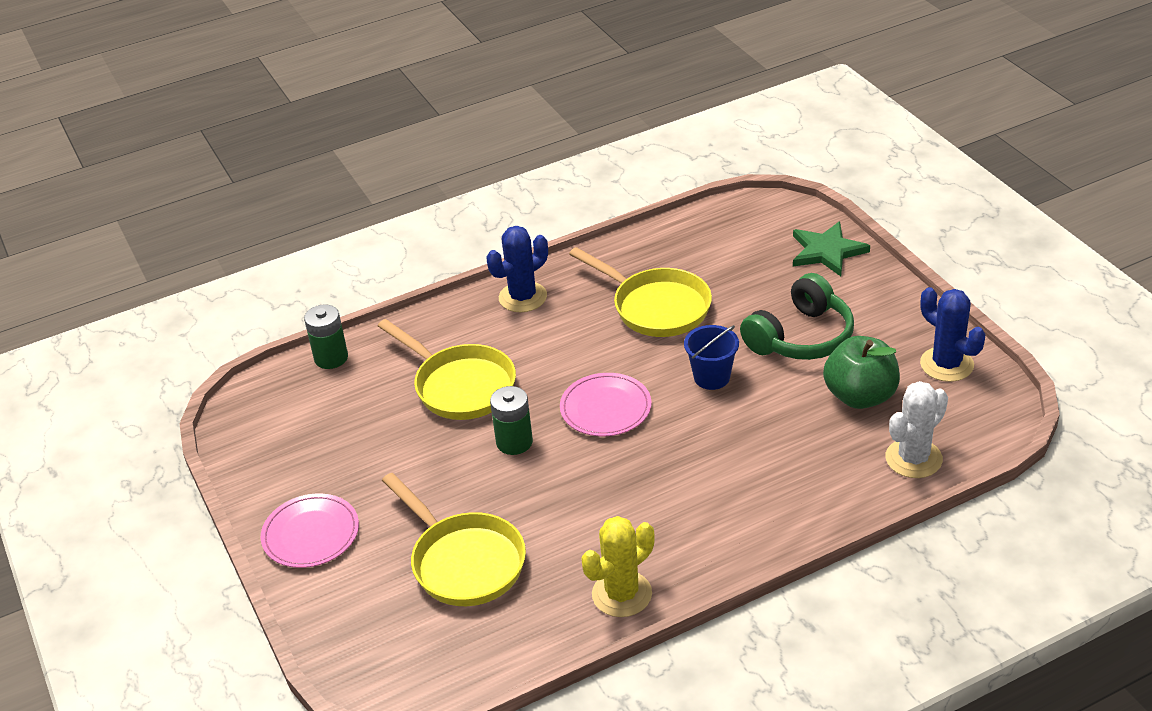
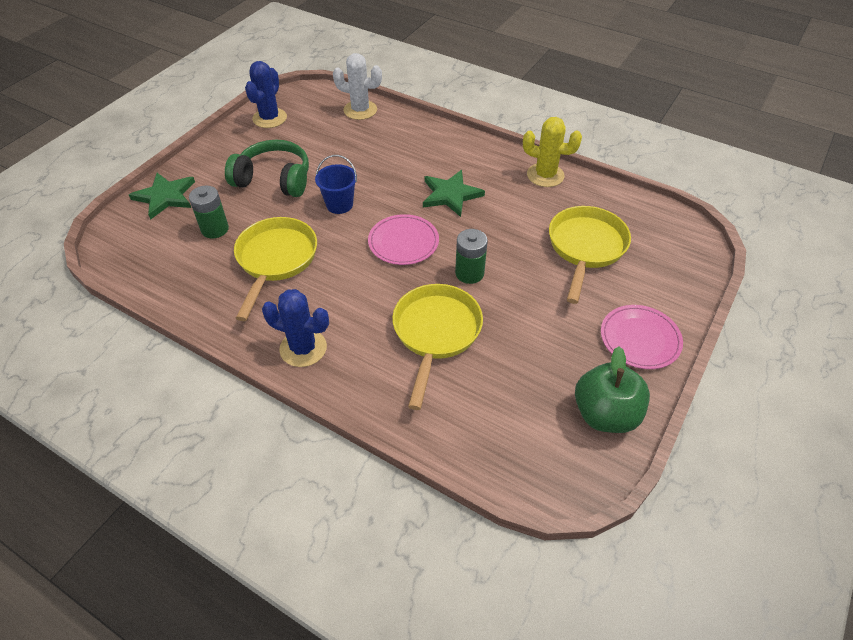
camera: 125 degrees left, 10 degrees up
(331, 358) = (463, 449): green battery -> green battery (215, 229)
(656, 480) = (450, 195): none -> green star
(860, 396) = (319, 141): green apple -> green apple (605, 414)

